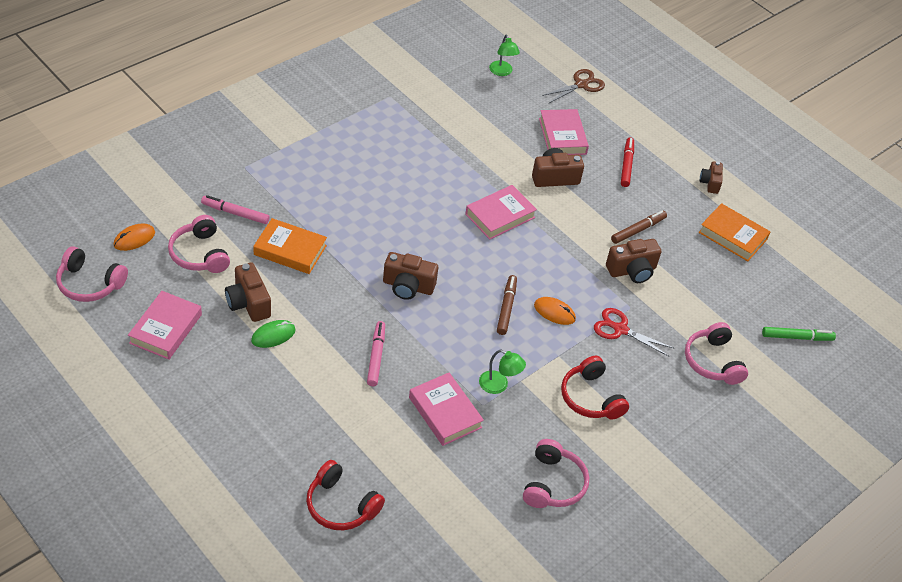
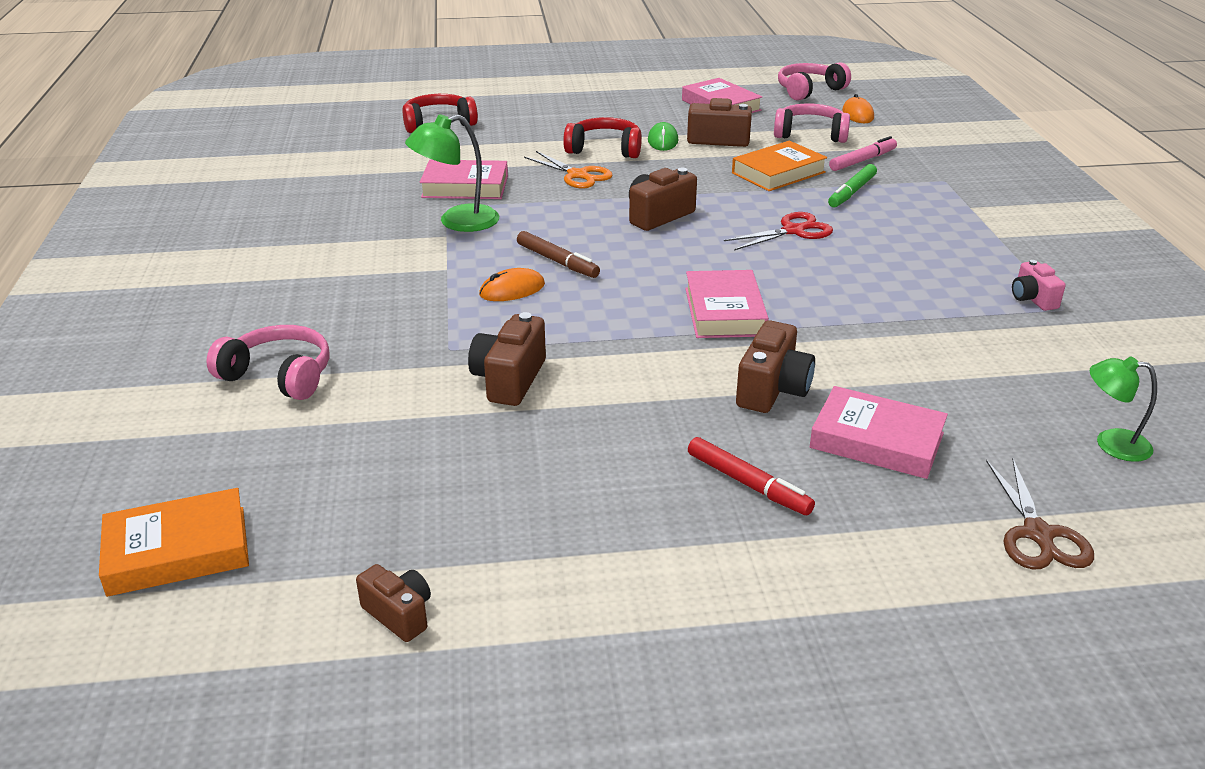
camera: 130 degrees right, 15 degrees down
(376, 356) = (578, 175): pink marker -> orange scissors
(388, 108) = (1032, 299): none -> pink camera
(499, 385) = (457, 222): green lamp -> green lamp, size x1.54
(553, 483) = (307, 210): pink headphones -> none
(591, 397) = (364, 266): red headphones -> red headphones (605, 149)
(620, 329) = (426, 325): red scissors -> red scissors (794, 231)
(638, 230) = (581, 423): brown marker -> none
(710, 183) = (616, 577): brown camera -> brown camera (399, 614)
(732, 236) = (461, 530): orange book -> orange book (178, 550)
(797, 337) = (193, 482): green marker -> green marker (851, 192)

